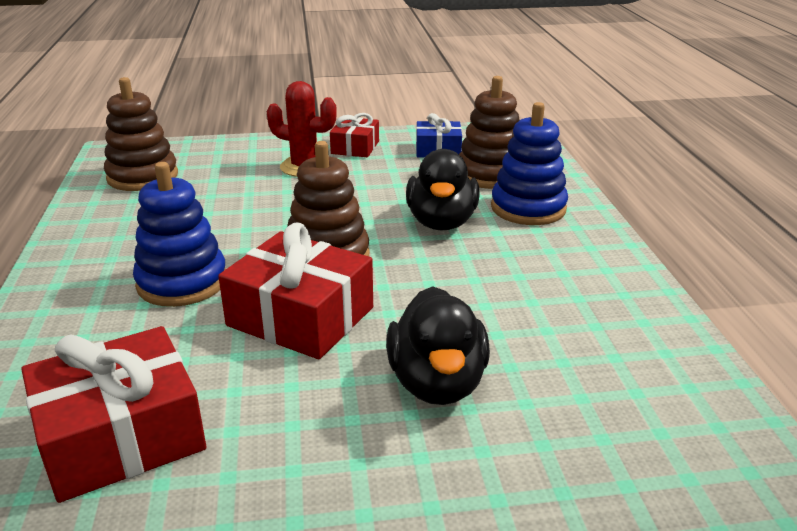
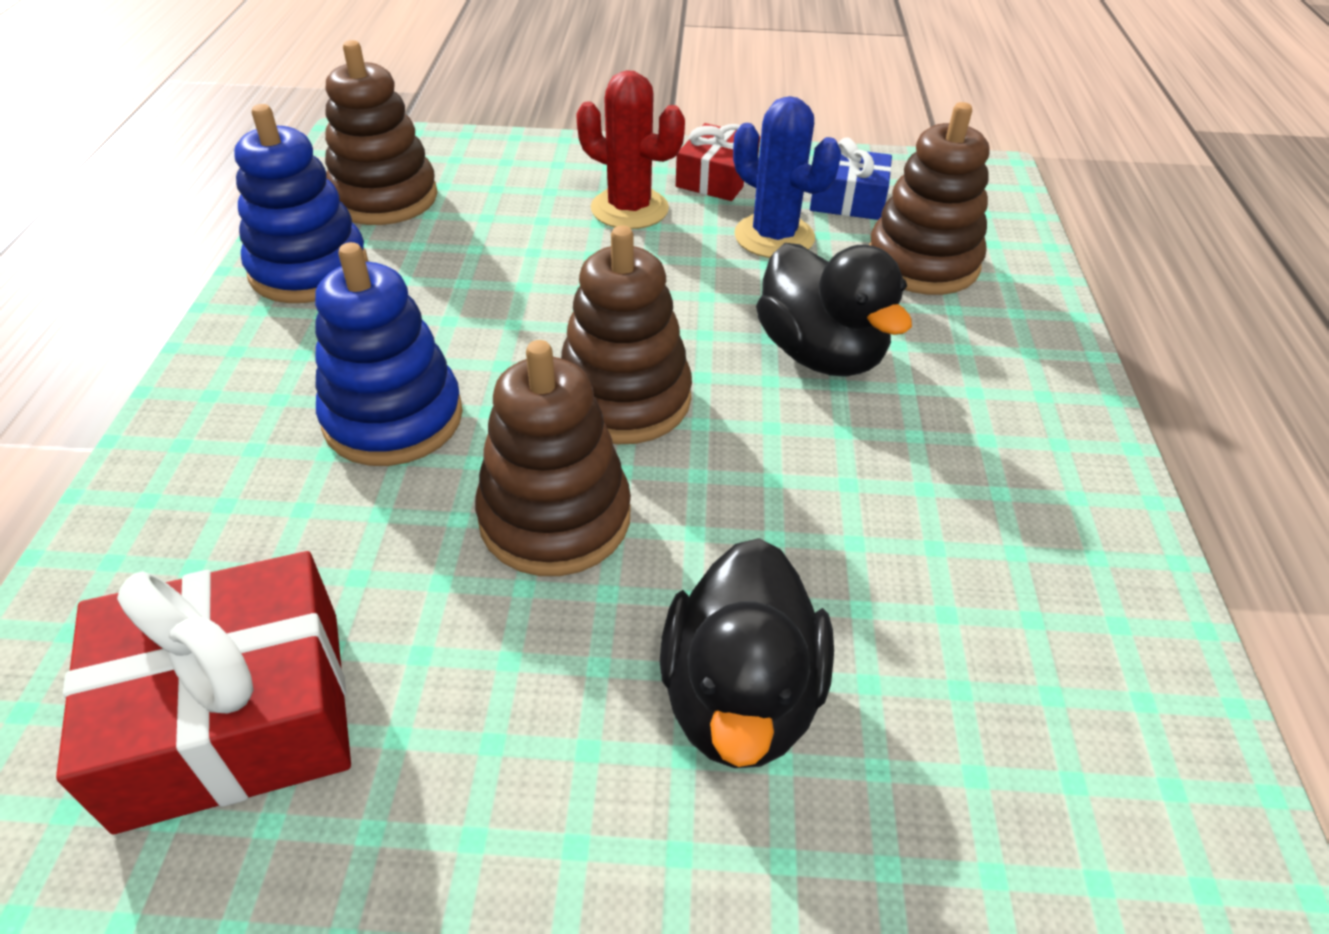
camera: 10 degrees right, 15 degrees up
(300, 316) = (555, 517): red gift -> brown stacking toy
(398, 171) = (774, 237): none -> blue cactus
(441, 222) = (820, 354): black duck -> black duck turned 45 degrees counterclockwise
(528, 208) = (970, 343): blue stacking toy -> blue stacking toy (309, 270)

